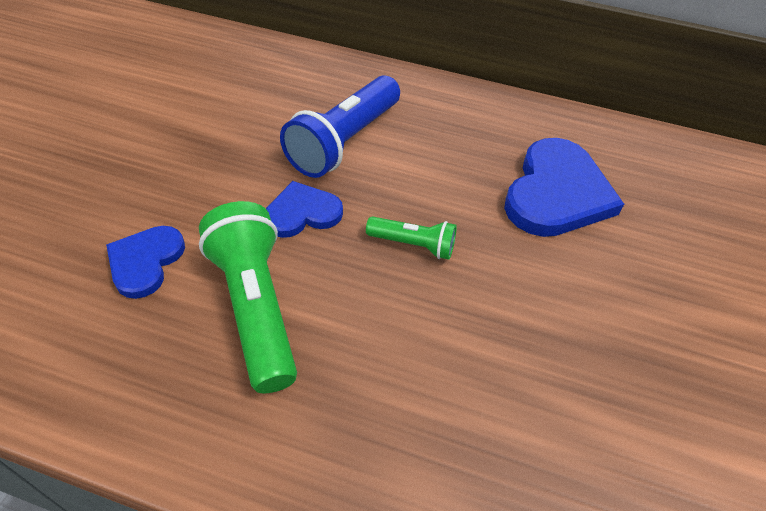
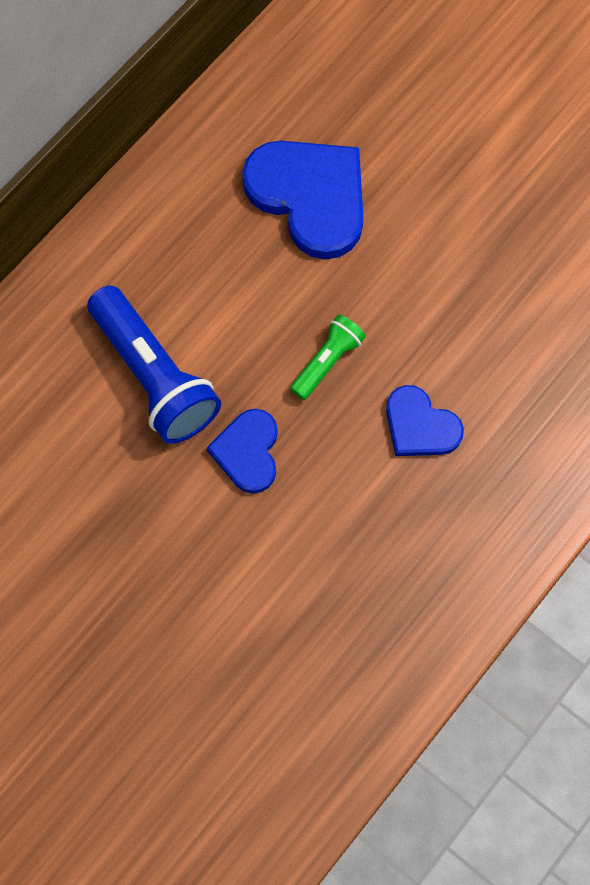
camera: 65 degrees left, 20 degrees up
(145, 262) = (260, 615): blue heart -> blue heart (420, 426)
(255, 306) = (350, 526): green flashlight -> none

